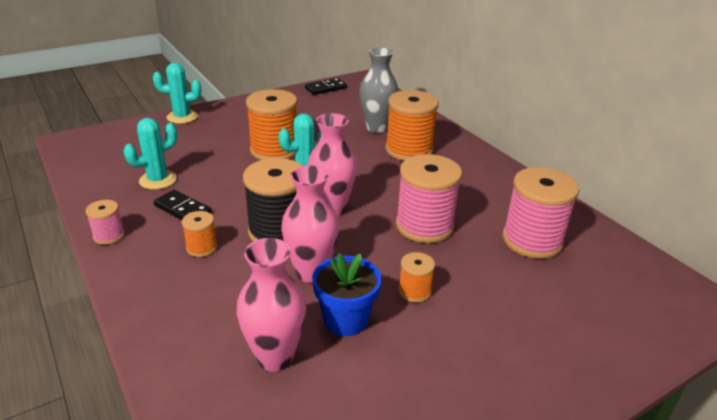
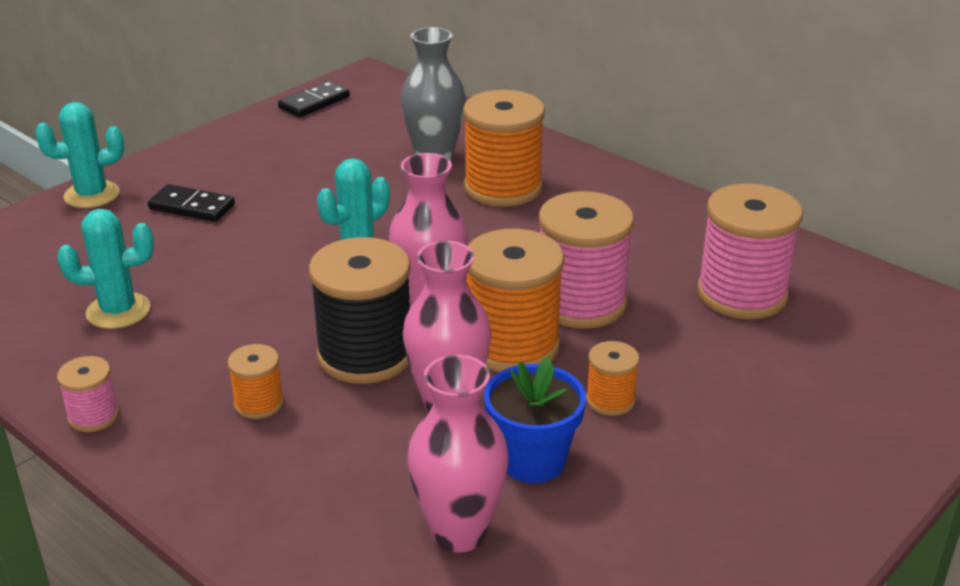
camera: 15 degrees left, 0 degrees up
(158, 180) = (118, 311): turquoise cactus -> turquoise cactus turned 45 degrees clockwise
(183, 209) = (190, 350): black domino -> black domino (192, 207)
(274, 150) = (286, 226): orange spool -> orange spool (512, 345)

